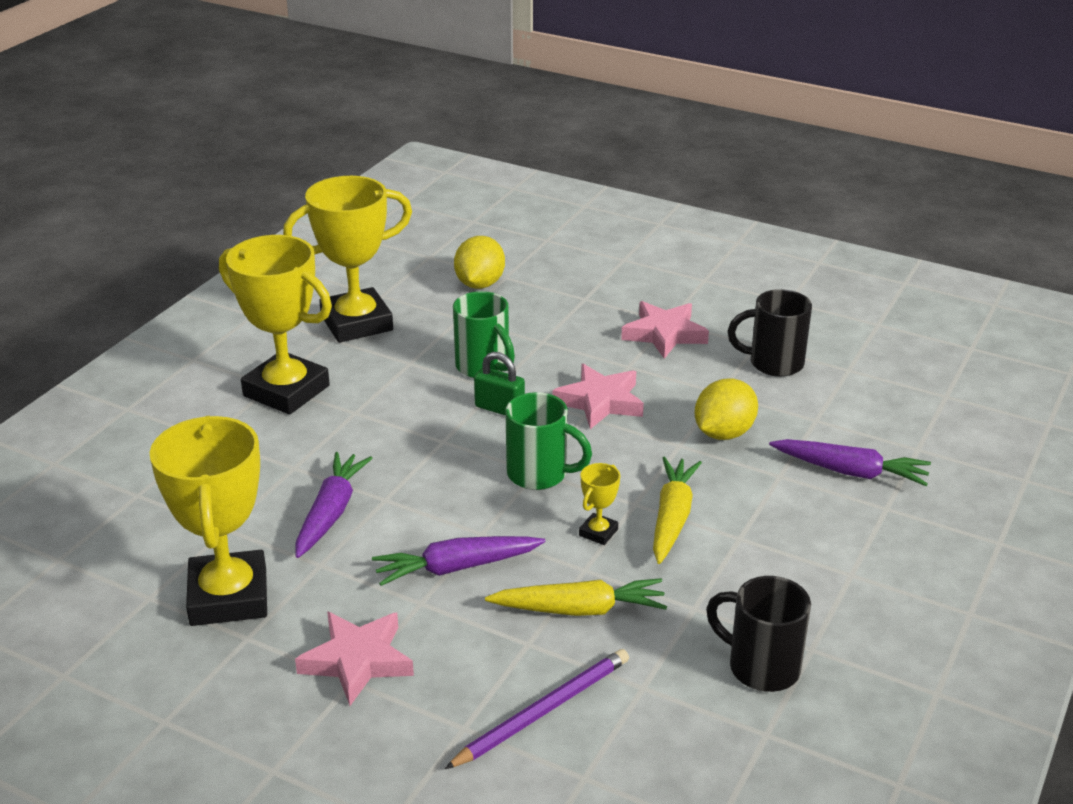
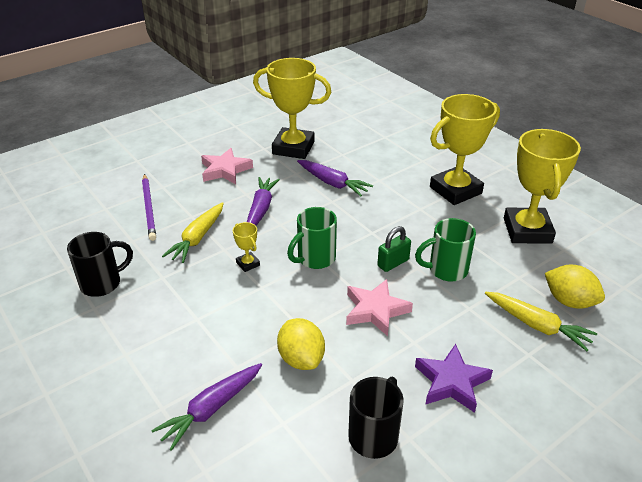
camera: 115 degrees right, 5 degrees up
(664, 334) = (451, 382): pink star -> purple star
(672, 517) = (237, 297): yellow carrot -> yellow carrot (537, 326)

